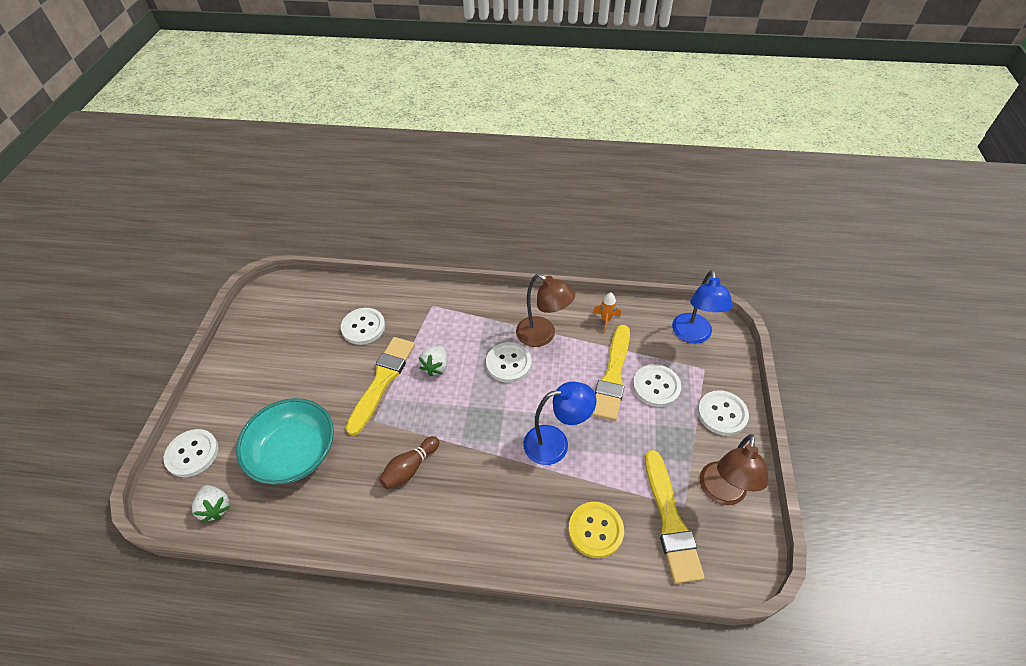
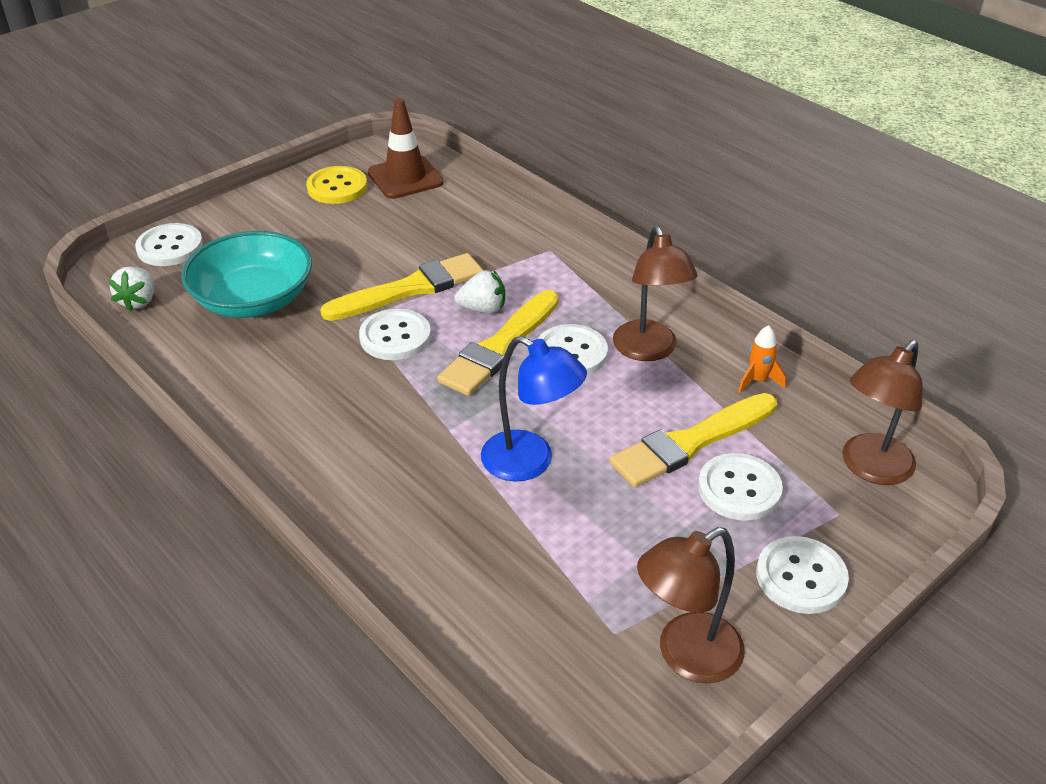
camera: 40 degrees right, 10 degrees down
(298, 306) = (405, 178): none -> brown traffic cone
(363, 327) = (449, 230): white button -> white button (395, 337)
(410, 468) = (344, 382): brown bowling pin -> none
(436, 367) = (483, 309): white strawberry -> white strawberry turned 150 degrees counterclockwise
(595, 530) = (471, 575): yellow button -> yellow button (337, 187)
(670, 520) = (577, 633): yellow brush -> yellow brush (499, 347)
(693, 335) = (870, 468): blue lamp -> brown lamp

